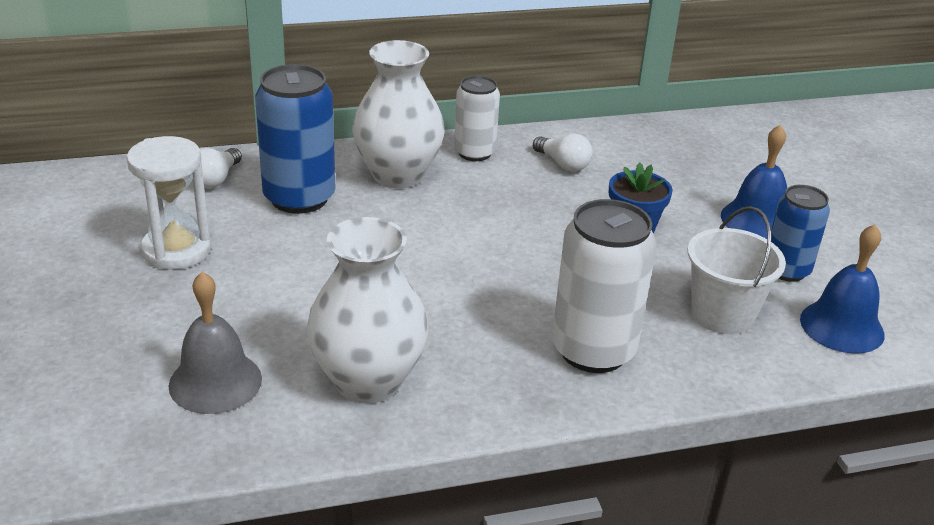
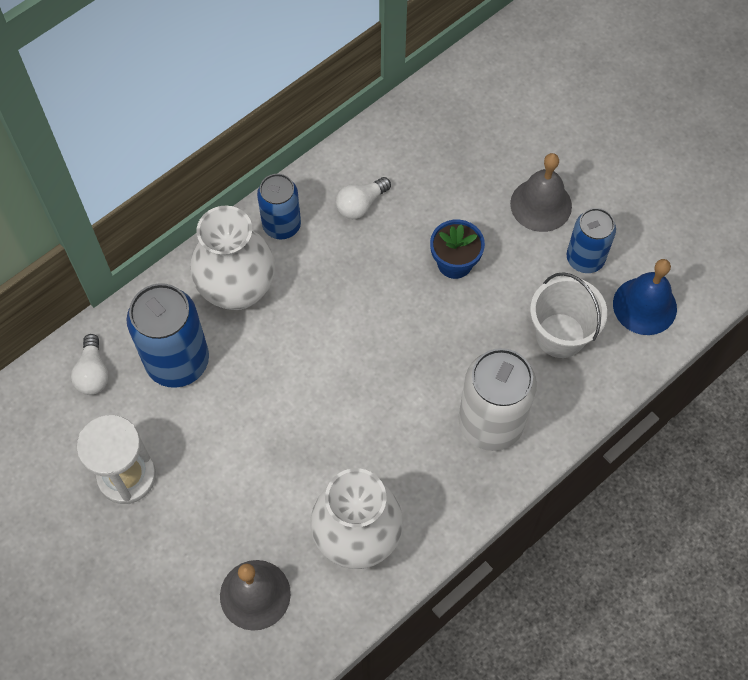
camera: 25 degrees left, 30 degrees up
(474, 153) = (281, 225): white can -> blue can
(563, 164) = (361, 204): white light bulb -> white light bulb turned 120 degrees clockwise
(756, 220) = (541, 205): blue bell -> grey bell

